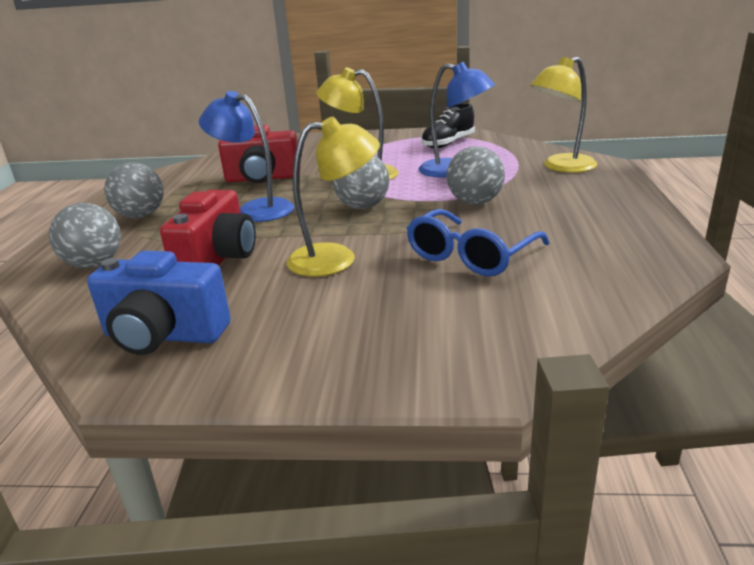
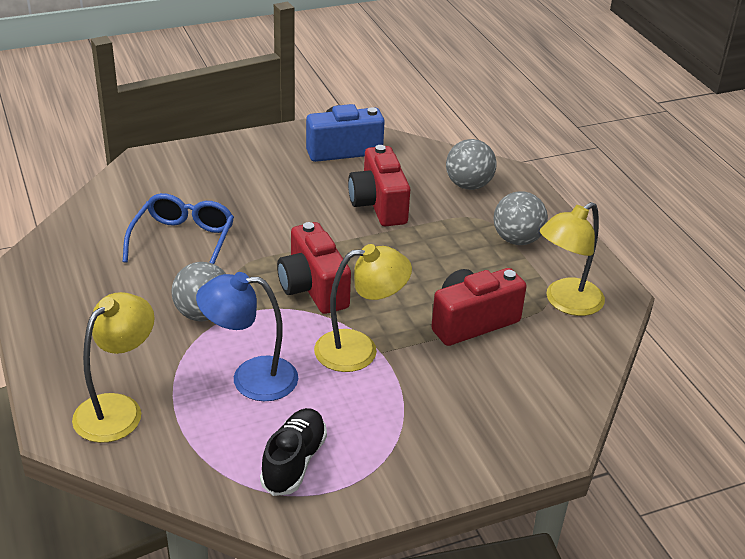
camera: 150 degrees right, 10 degrees up
(255, 209) = (417, 267): blue lamp -> none
(336, 258) = (287, 221): yellow lamp -> yellow lamp (566, 303)
(363, 207) = (313, 288): grey ball -> red camera

